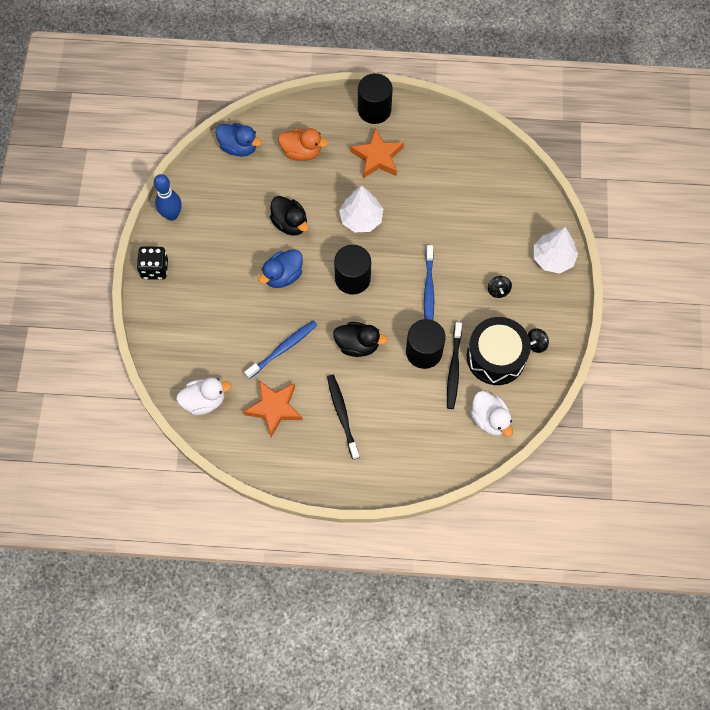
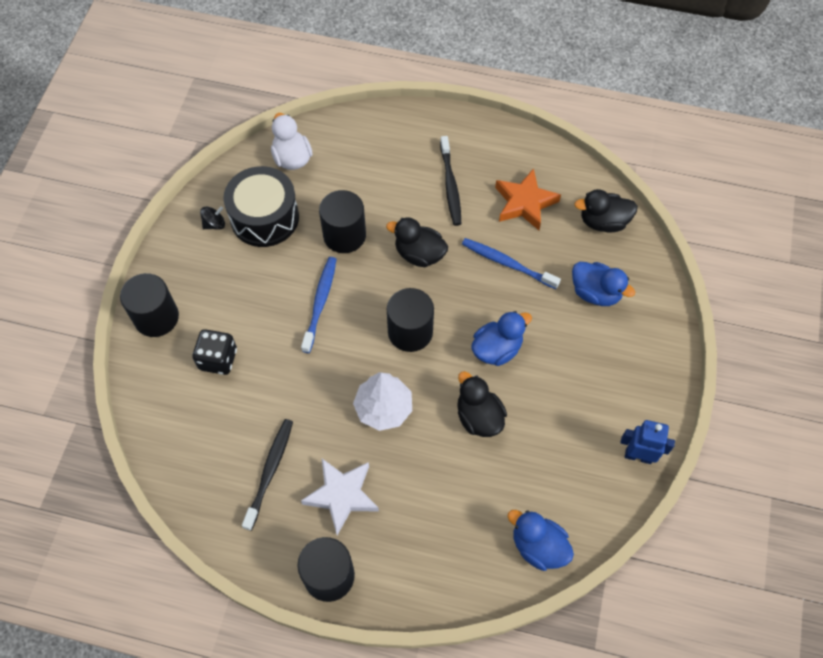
camera: 170 degrees left, 5 degrees down
(155, 269) = (661, 384): black dice -> black dice (218, 359)
(172, 215) = (638, 456): blue bowling pin -> blue robot
(204, 401) = (603, 222): white duck -> black duck
(208, 334) = (595, 293): none -> blue duck
(283, 348) = (507, 263): blue toothbrush -> blue toothbrush turned 60 degrees clockwise
(301, 152) = (448, 522): orange duck -> none
(377, 157) = (341, 495): orange star -> white star
(453, 369) = (316, 212): black toothbrush -> black toothbrush (270, 471)
(498, 290) = (237, 289): black spinning top -> none
(553, 258) = (156, 317): white tree -> black cylinder

